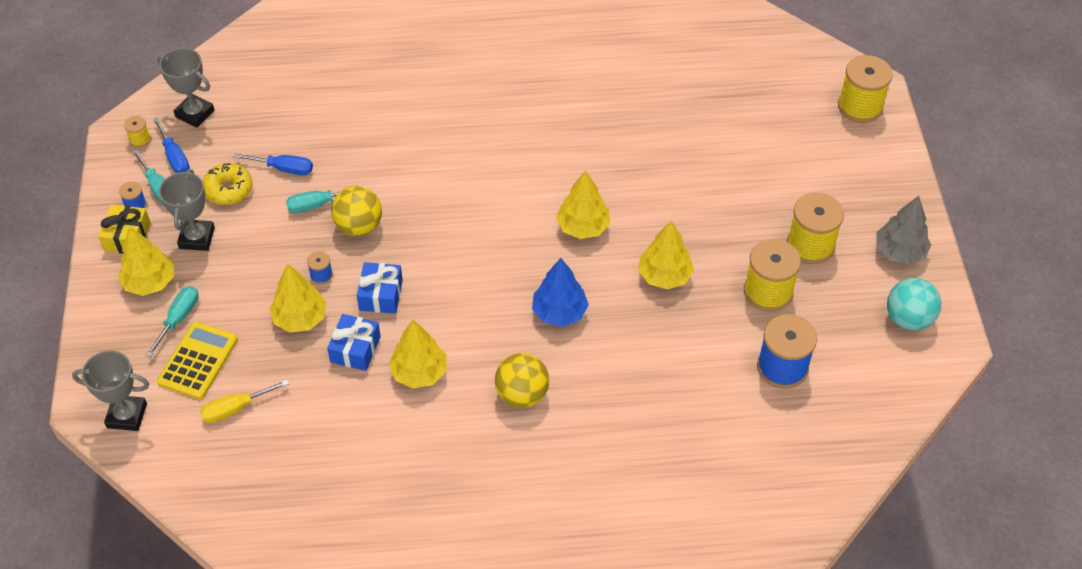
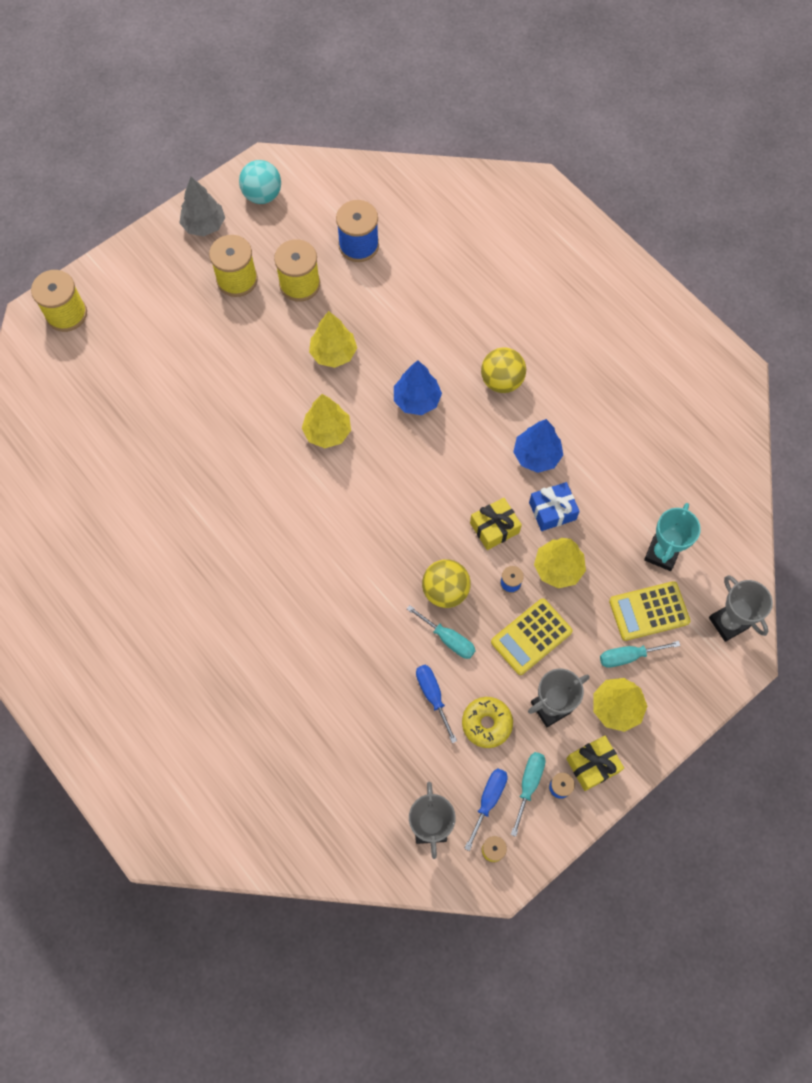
camera: 125 degrees left, 15 degrees up
(235, 408) = (662, 553): yellow screwdriver -> turquoise trophy
(263, 261) = (531, 636): none -> yellow calculator
(381, 295) = (494, 528): blue gift -> yellow gift
(419, 372) = (536, 456): yellow tree -> blue tree

